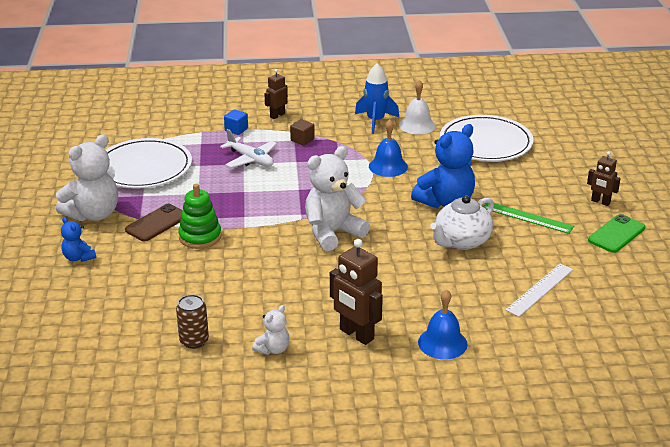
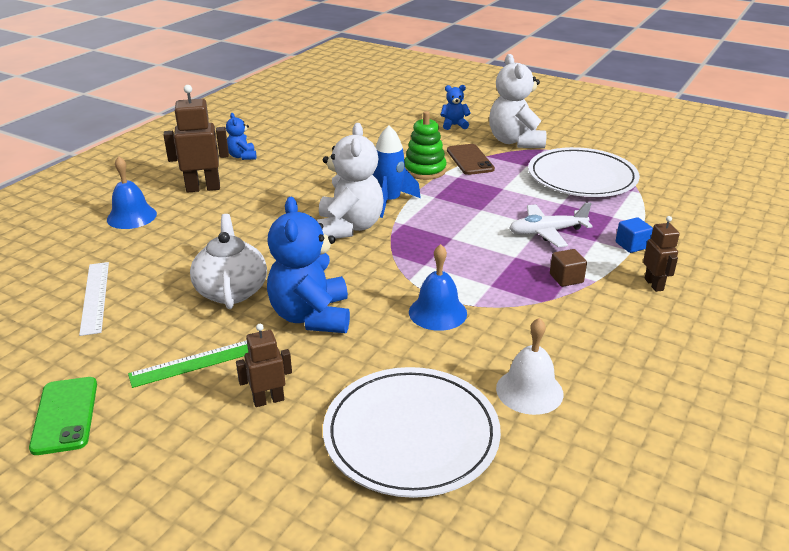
camera: 125 degrees right, 0 degrees up
(194, 341) = (295, 136): brown can -> none
(273, 349) = (242, 156): white teddy bear -> blue teddy bear
(375, 121) = (575, 357): blue rocket -> blue rocket (389, 202)
(600, 202) = (133, 452): brown robot -> brown robot (268, 400)

